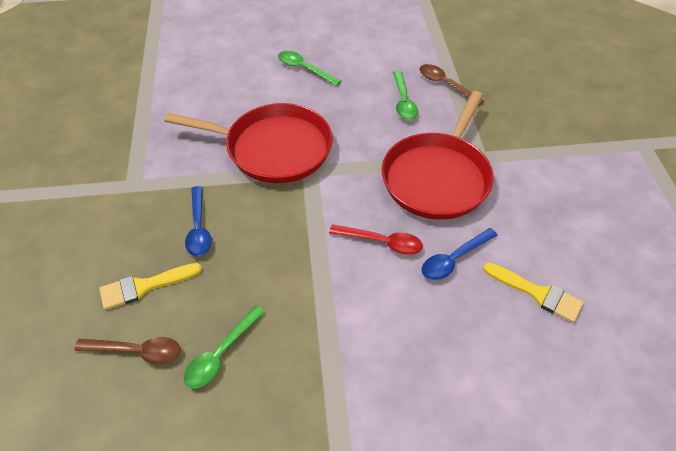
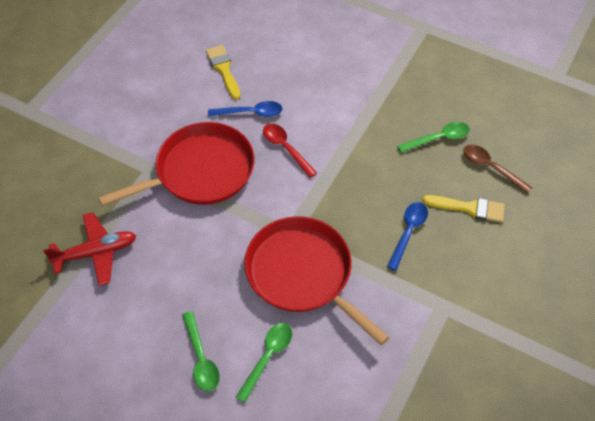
camera: 145 degrees left, 5 degrees up
(403, 101) = (151, 256): green spoon -> green spoon (267, 357)
(445, 84) = (96, 252): brown spoon -> red plane

